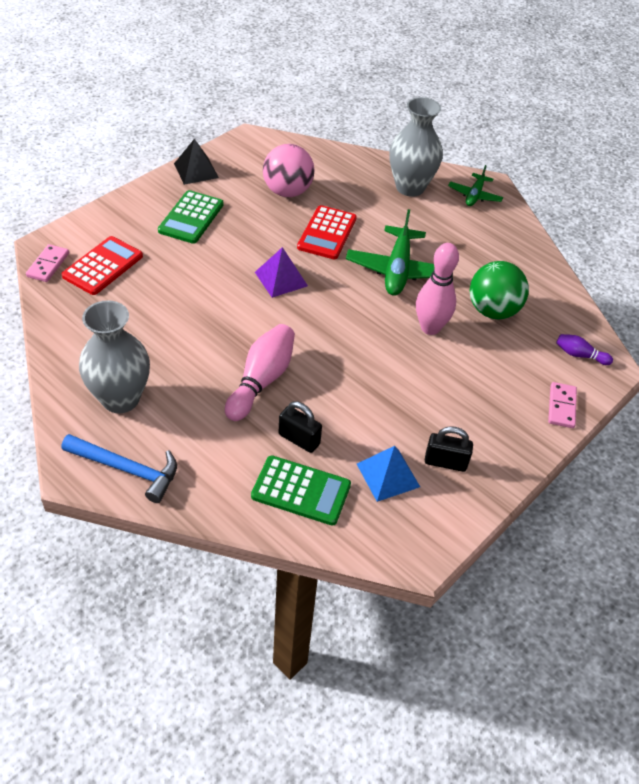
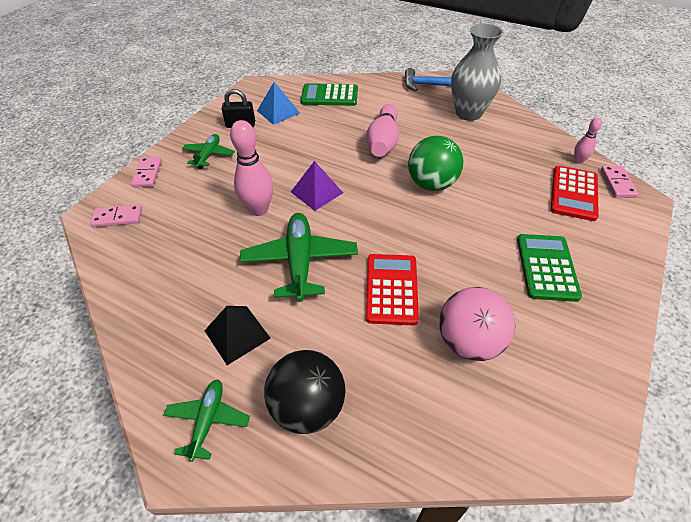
camera: 170 degrees right, 0 degrees up
(57, 297) = (578, 161): none -> pink bowling pin
(196, 170) = (604, 343): black pyramid -> black pyramid (237, 334)
(281, 279) = (412, 222): purple pyramid -> purple pyramid (316, 192)
(299, 439) = (341, 117): black padlock -> none
(410, 187) = (308, 407): grey vase -> black ball
(488, 416) = (209, 155): none -> green plane
(492, 310) = (197, 241): green ball -> green ball (431, 184)
(579, 355) = (118, 217): purple bowling pin -> pink domino

